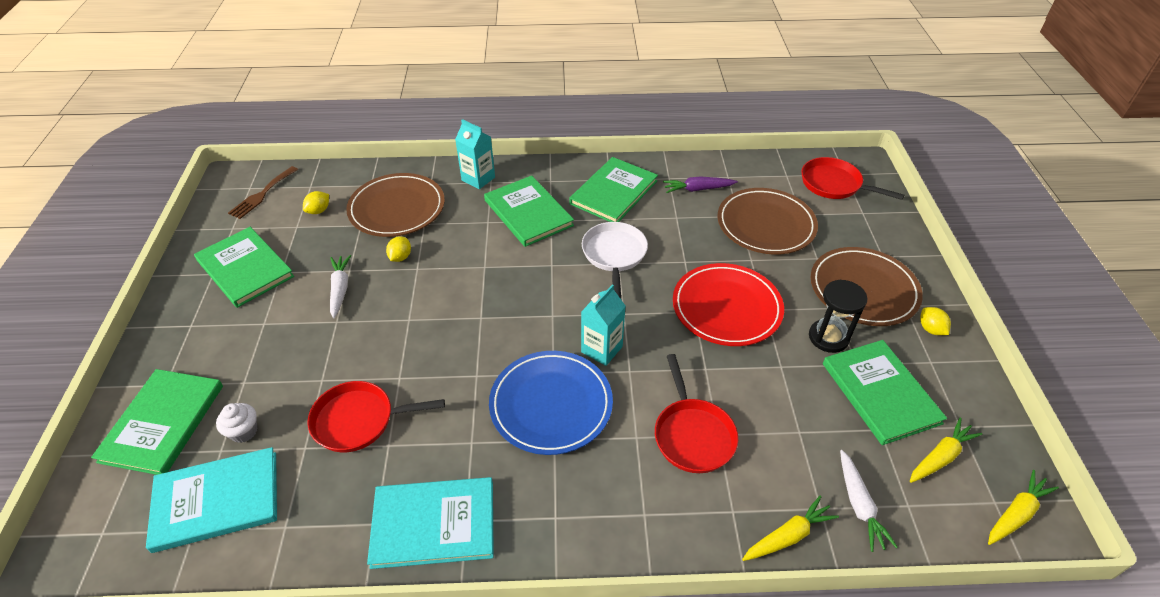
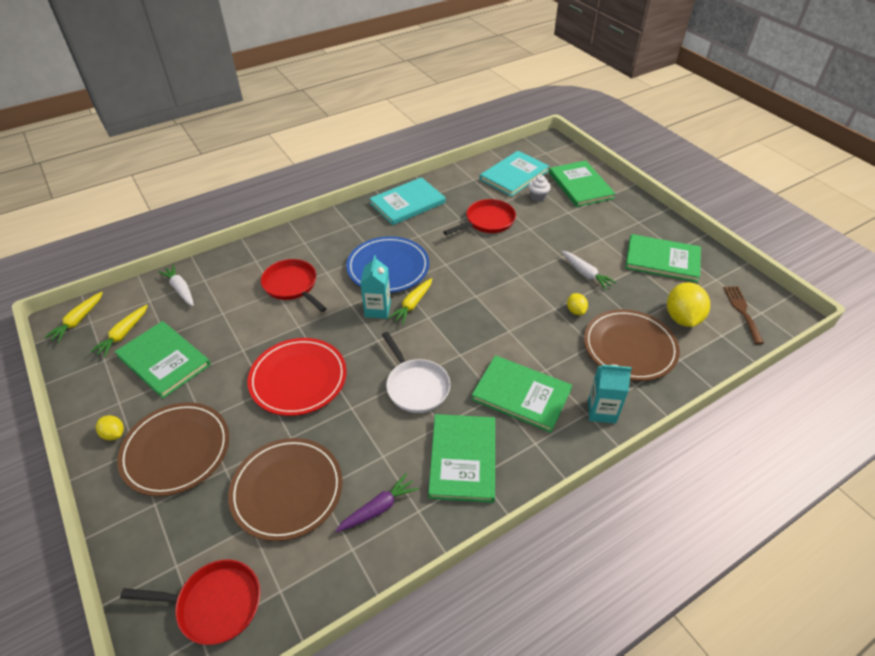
camera: 150 degrees right, 0 degrees up
(319, 211) = (682, 318): yellow lemon -> yellow lemon, size x1.97
(788, 536) = (222, 262): yellow carrot -> yellow carrot (412, 304)
(828, 337) = (207, 388): black hourglass -> none

